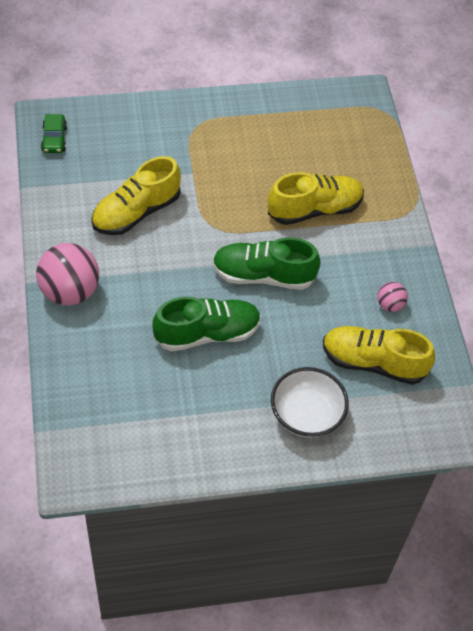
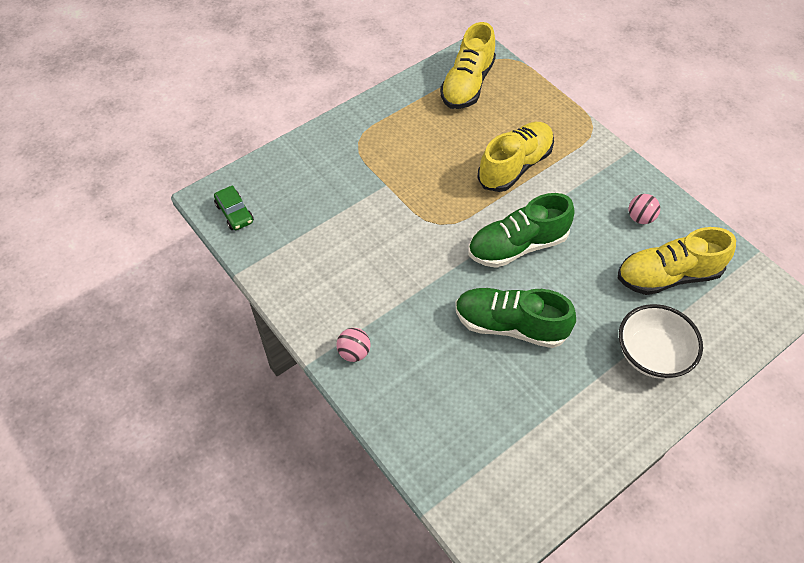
camera: 25 degrees left, 0 degrees up
(70, 291) = (354, 352): pink ball -> pink ball, size x0.49
(136, 212) = (361, 245): yellow shoe -> yellow shoe (467, 85)
(207, 333) = (510, 325): green shoe -> green shoe turned 120 degrees counterclockwise

